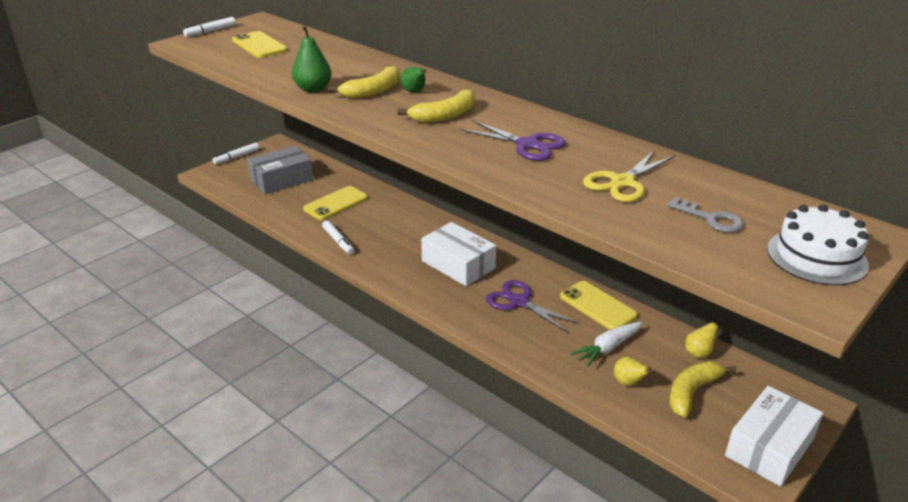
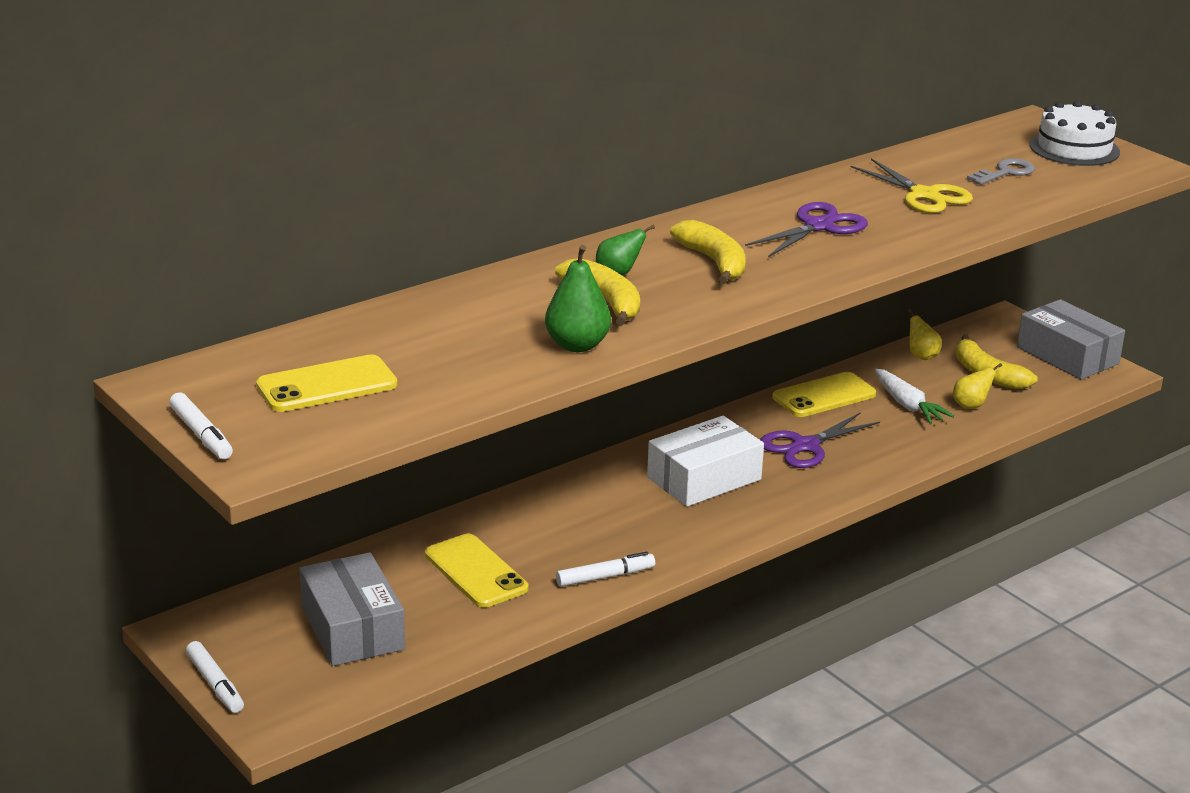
camera: 80 degrees left, 5 degrees down
(769, 447) = (1067, 355): white box -> grey box

